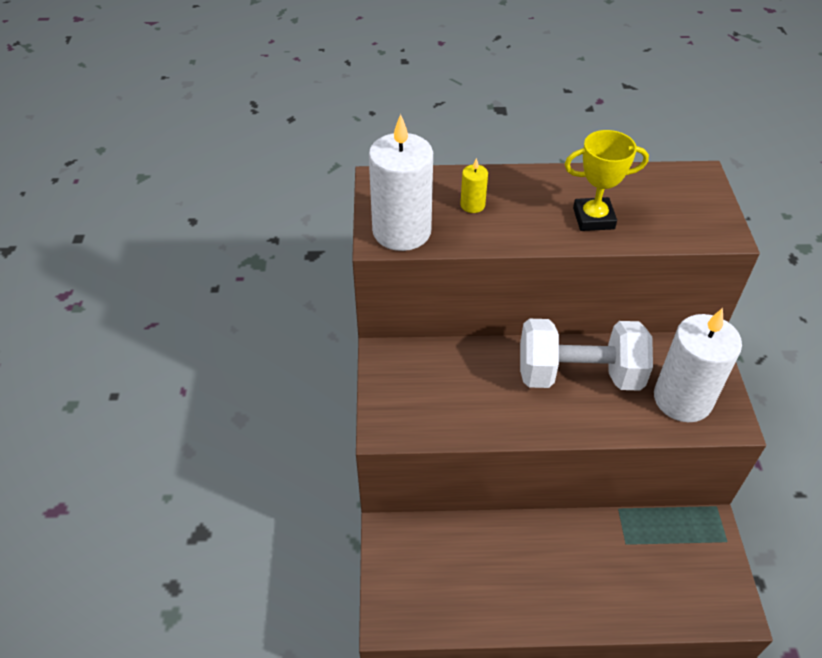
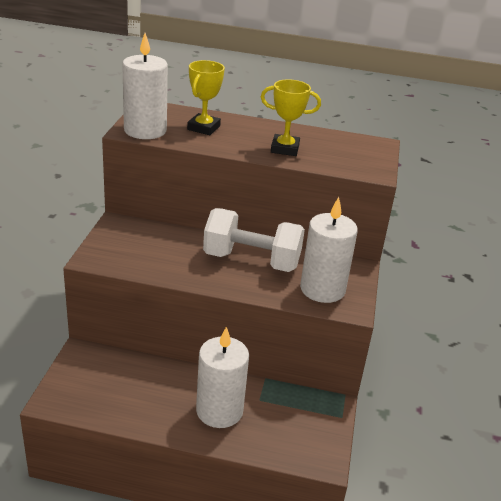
camera: 10 degrees right, 15 degrees down
(472, 205) = (203, 128): yellow candle -> yellow trophy
(588, 574) = (219, 411): none -> white candle

